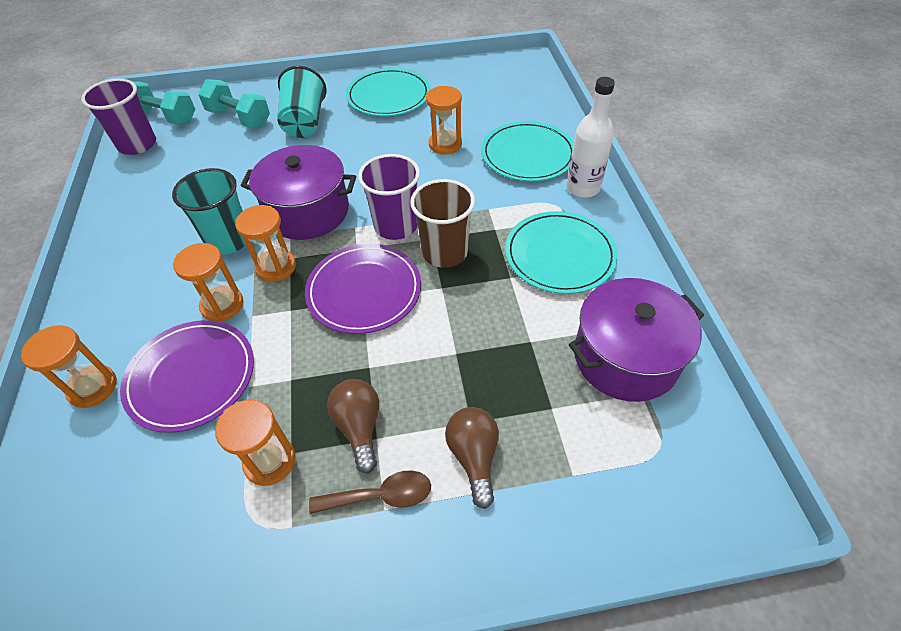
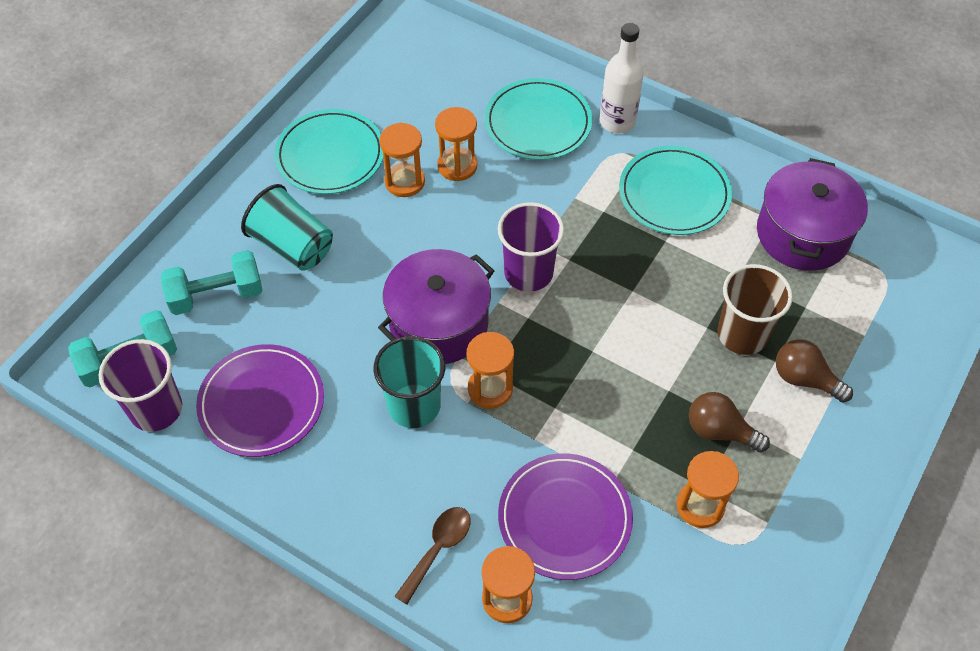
camera: 50 degrees left, 5 degrees up
(222, 305) = (499, 454): orange hourglass -> orange hourglass (404, 182)
(364, 291) = (584, 343): purple plate -> purple plate (261, 403)
(380, 496) = (788, 454): brown spoon -> brown spoon (438, 549)
(444, 252) = (595, 262): brown cup -> brown cup (742, 334)

